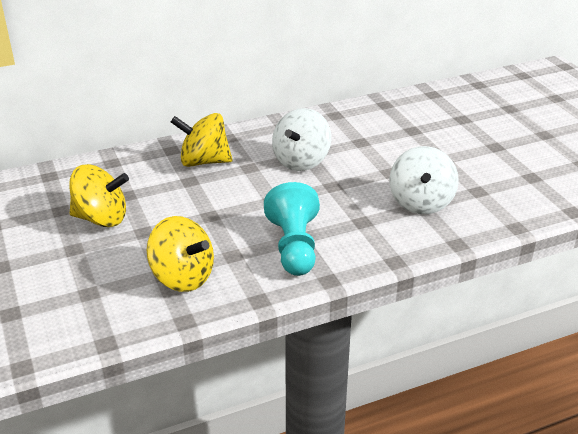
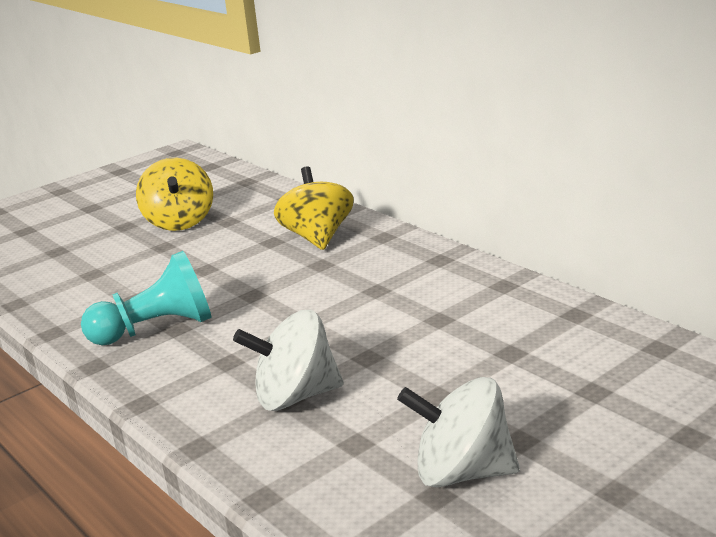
camera: 75 degrees right, 10 degrees down
(182, 277) = (86, 284): yellow spinning top -> none
(301, 161) = (355, 290): white spinning top -> white spinning top (462, 472)

